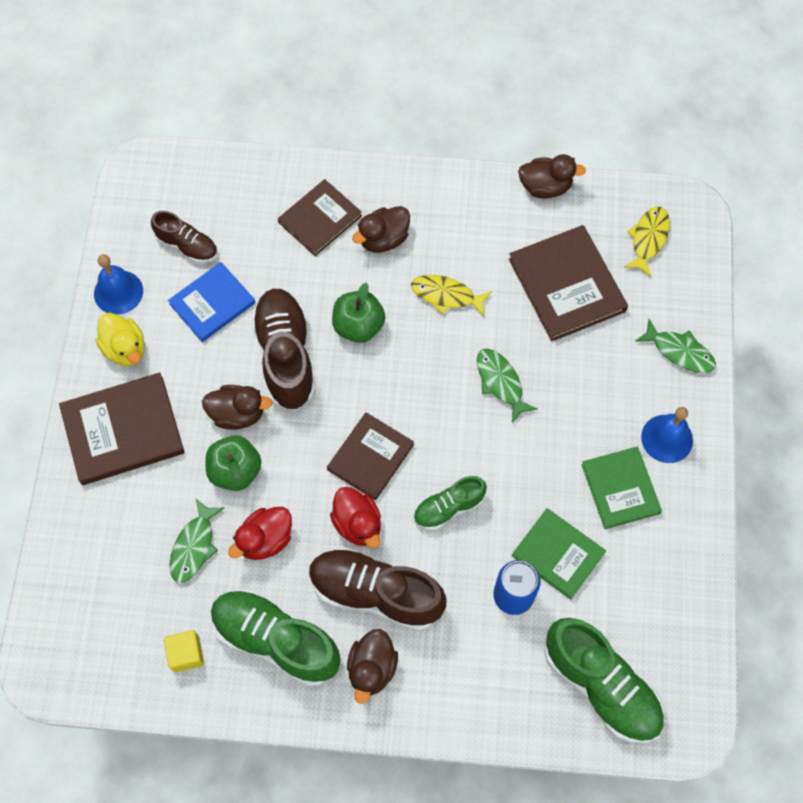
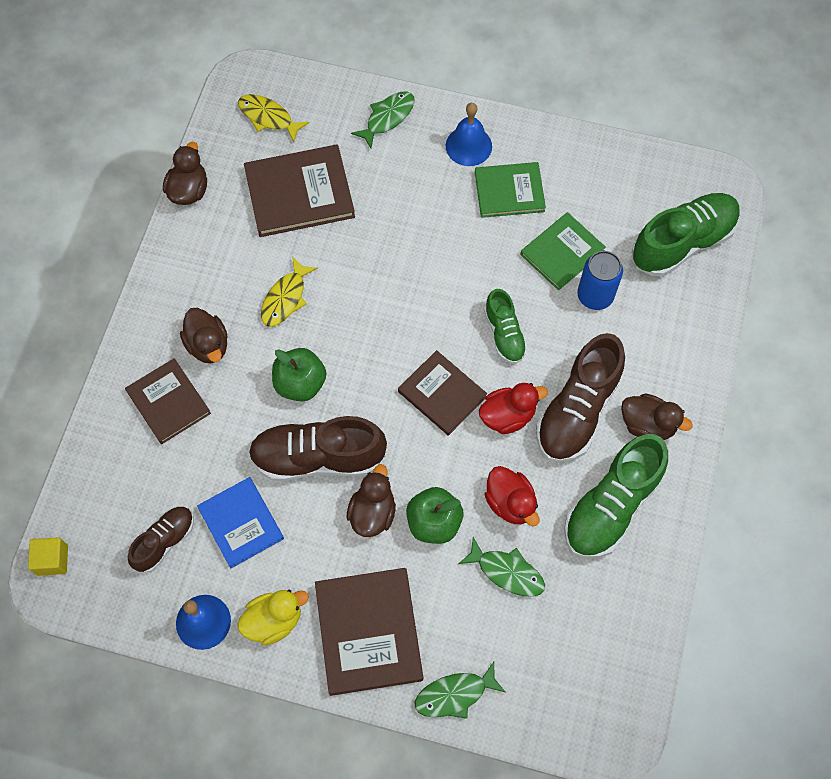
camera: 80 degrees left, 0 degrees up
(186, 654) = (615, 592): yellow cube -> yellow cube (52, 560)
(500, 383) = (388, 268): green fish -> green fish (455, 694)

